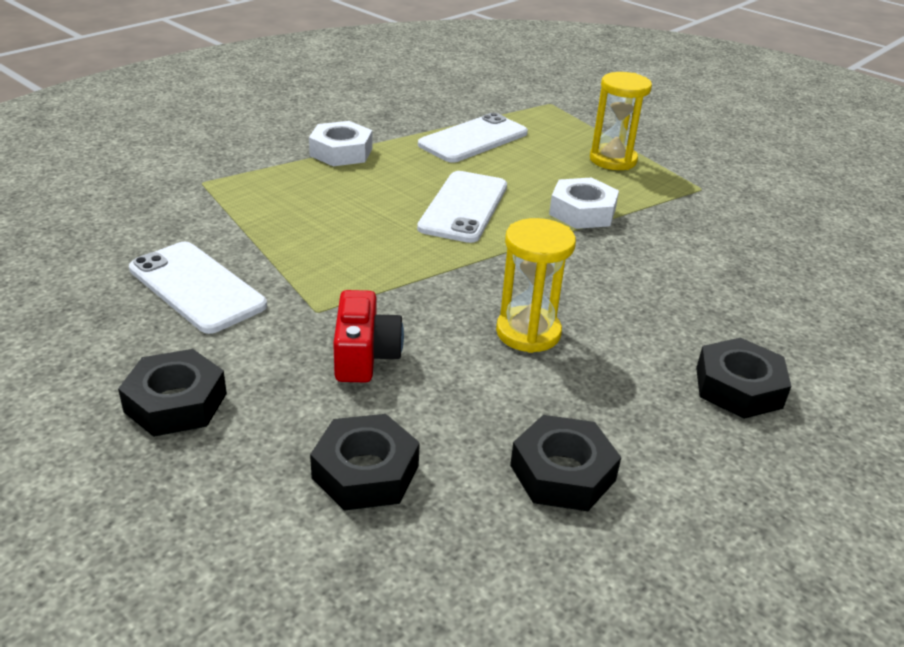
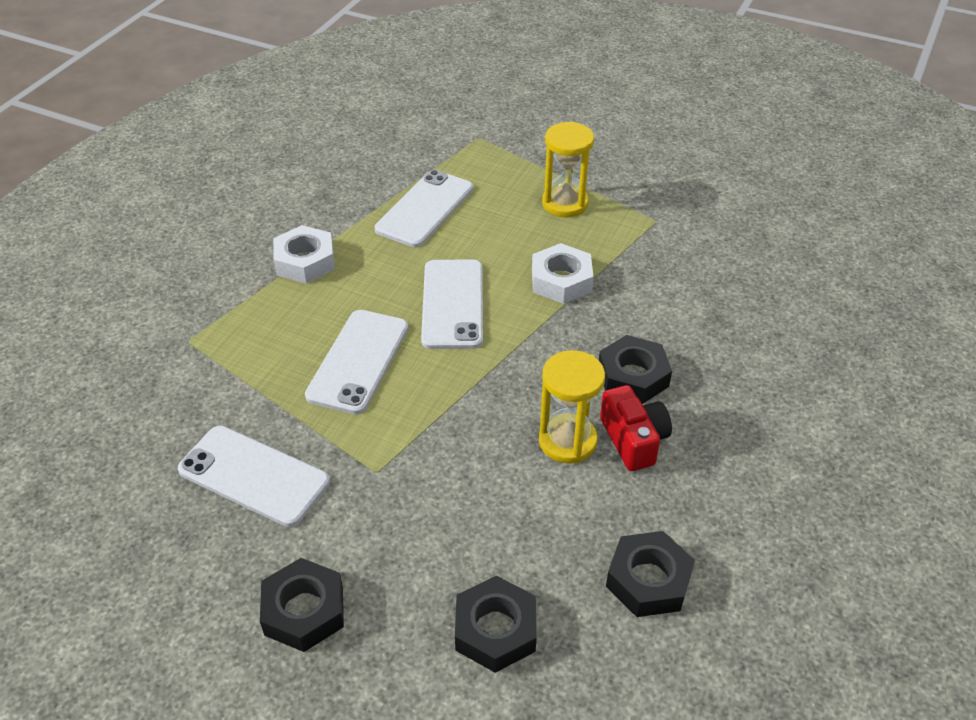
camera: 15 degrees left, 10 degrees up
(348, 228) = (358, 361): none -> white phone
(365, 356) = (441, 509): red camera -> red camera (634, 440)
(738, 387) = (754, 449): black nut -> black nut (633, 376)

